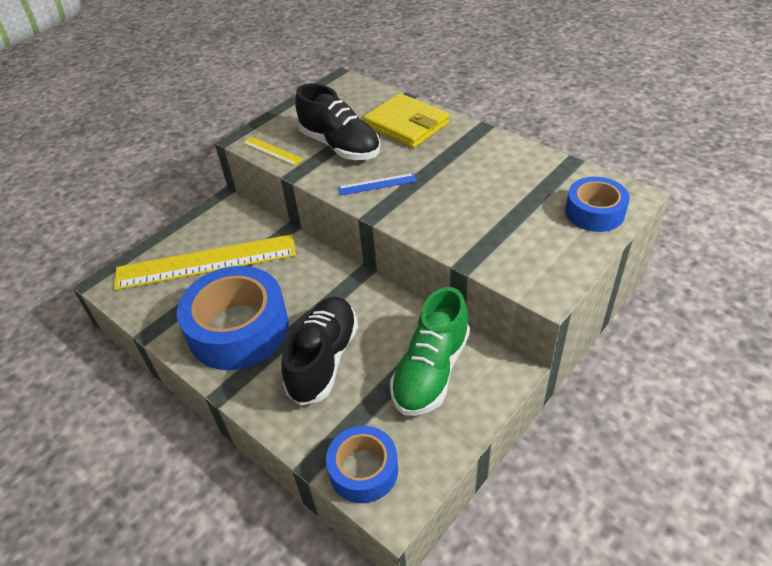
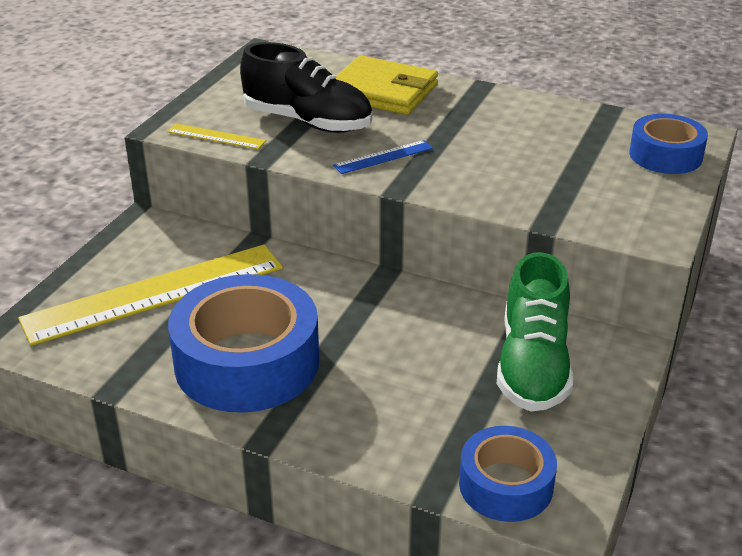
camera: 20 degrees left, 10 degrees down
(323, 359) = (386, 377): black shoe -> none

